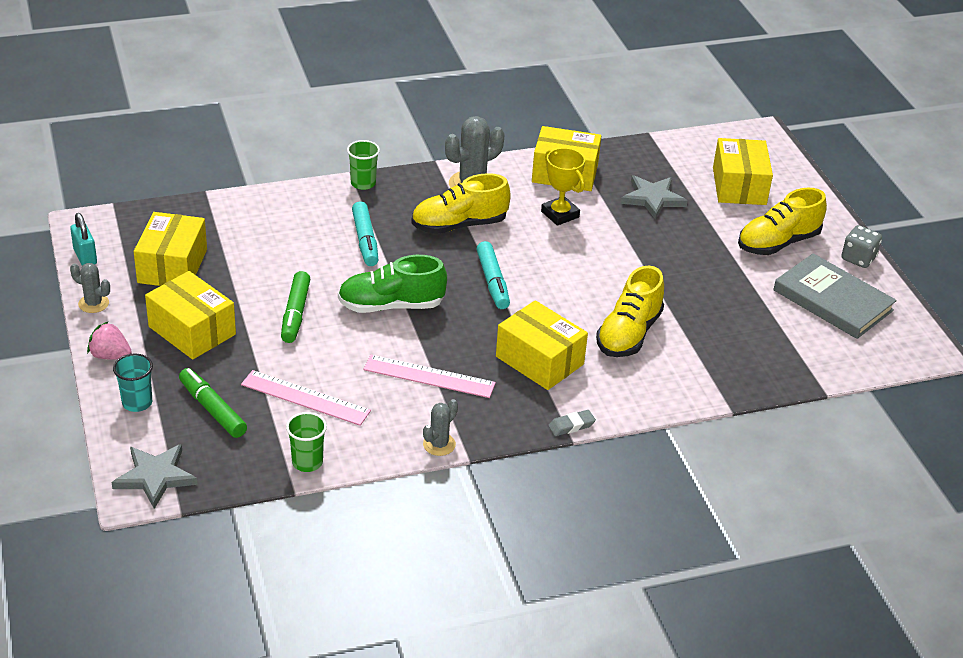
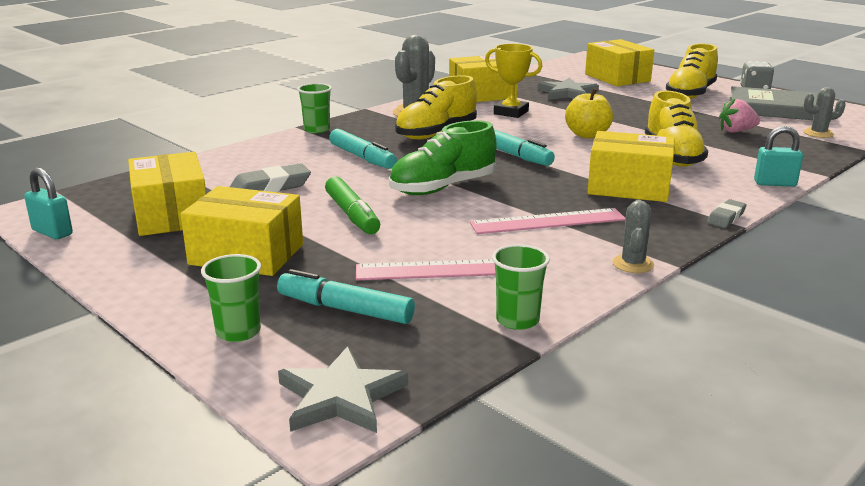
camera: 25 degrees left, 15 degrees down
(93, 303) = (95, 264): grey cactus -> grey cactus (818, 133)
(110, 356) = (159, 300): pink strawberry -> pink strawberry (736, 131)
(137, 403) = (238, 332): turquoise cup -> green cup
(212, 409) = (345, 309): green marker -> turquoise marker
(264, 256) = (270, 187): none -> grey eraser
(590, 275) = (587, 135): none -> yellow apple
(669, 403) = (775, 183): none -> turquoise padlock

